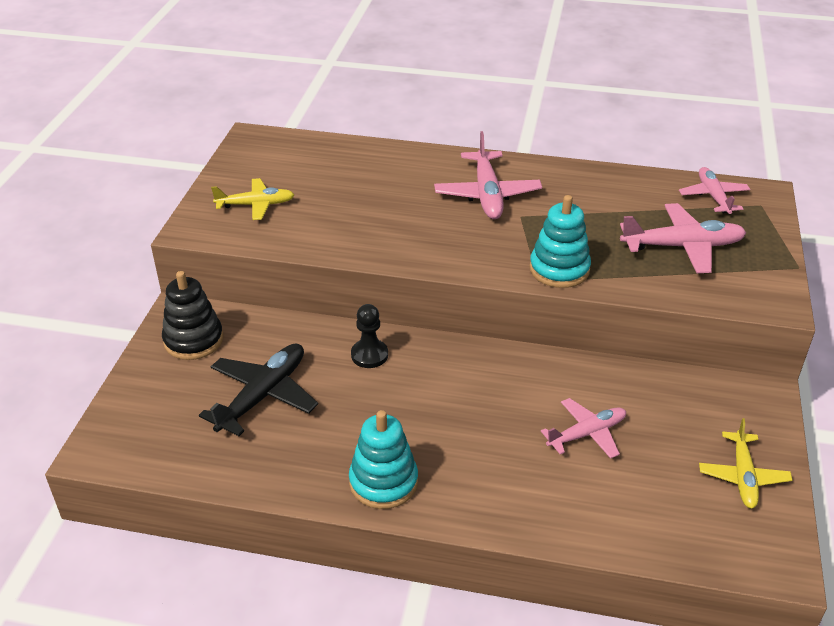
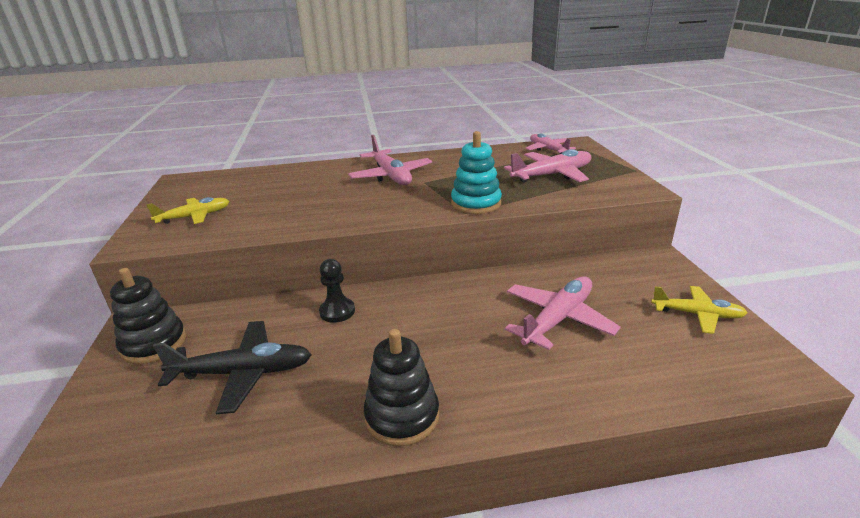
camera: 20 degrees left, 10 degrees down
(262, 396) = (242, 373): black plane -> black plane turned 75 degrees clockwise
(383, 482) = (402, 416): turquoise stacking toy -> black stacking toy
(586, 434) = (557, 319): pink plane -> pink plane, size x1.50
(742, 476) = (696, 314): yellow plane -> yellow plane turned 60 degrees counterclockwise

